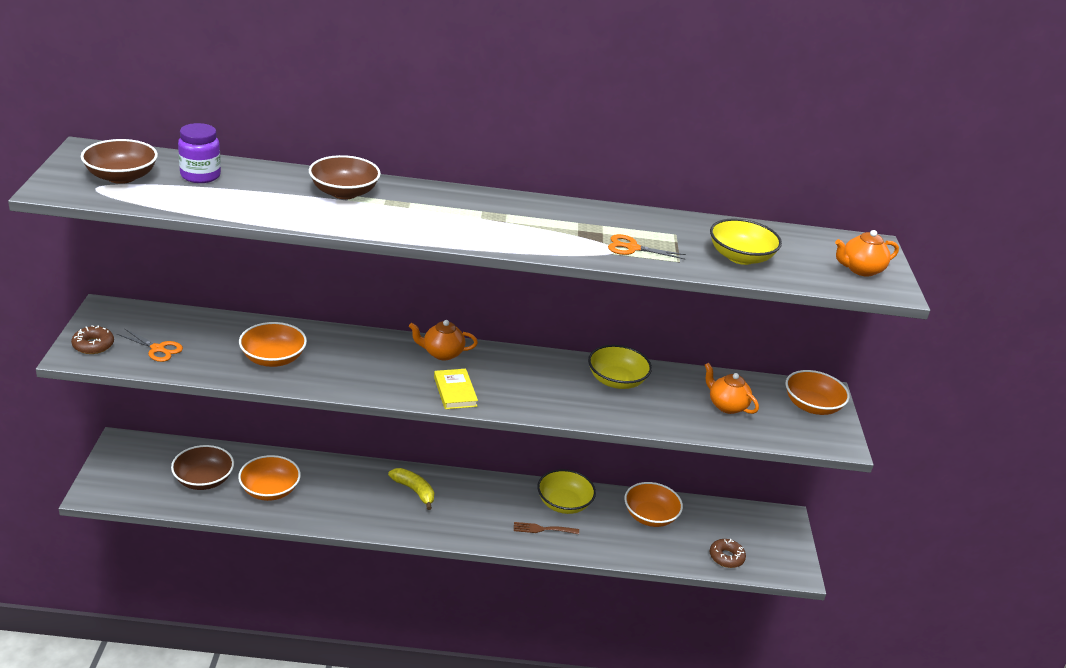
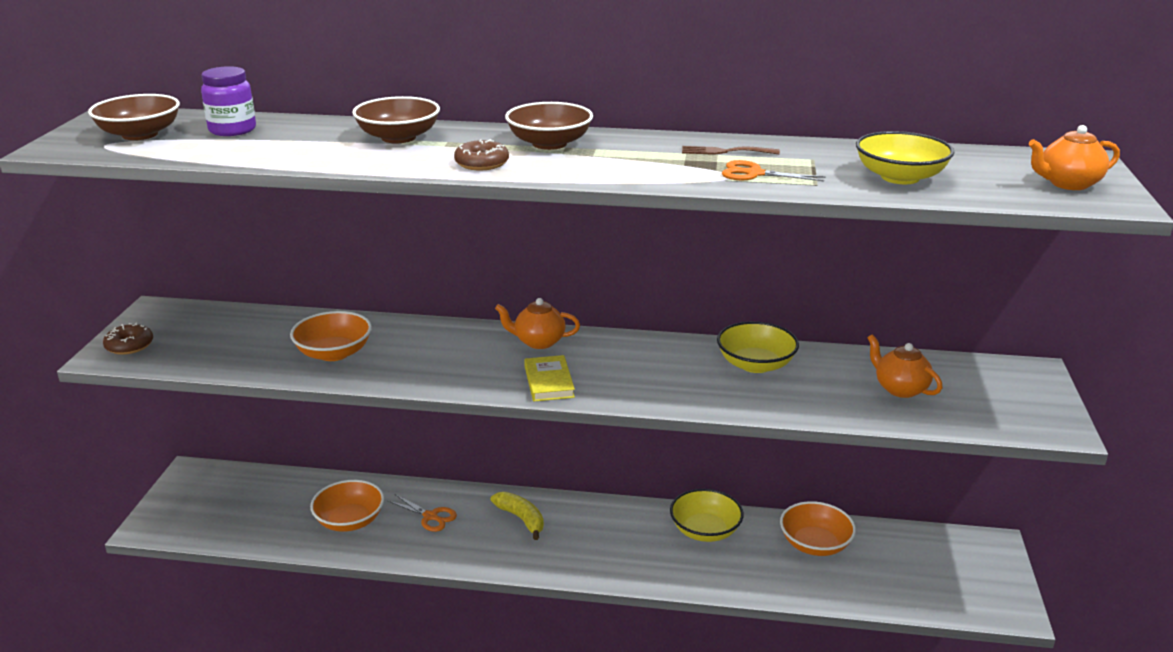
camera: 10 degrees right, 5 degrees down
(158, 349) = (202, 347): orange scissors -> orange scissors (431, 516)
(203, 480) = (275, 510): brown bowl -> brown bowl (549, 143)
(542, 529) = (677, 561): brown fork -> brown fork (725, 151)
(726, 557) = (916, 593): brown donut -> brown donut (482, 163)
(812, 406) = (1016, 386): orange bowl -> none

